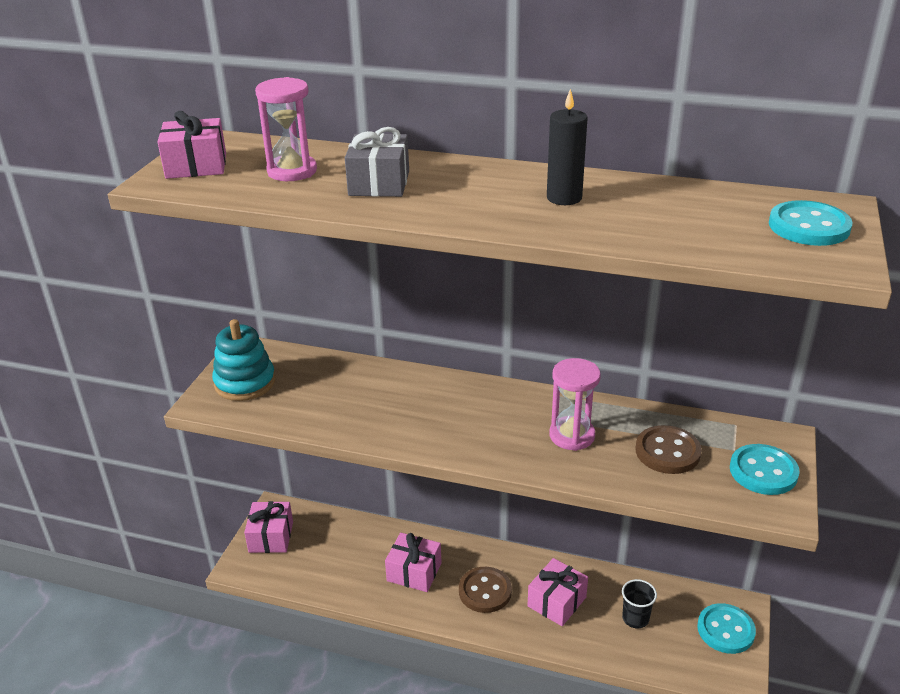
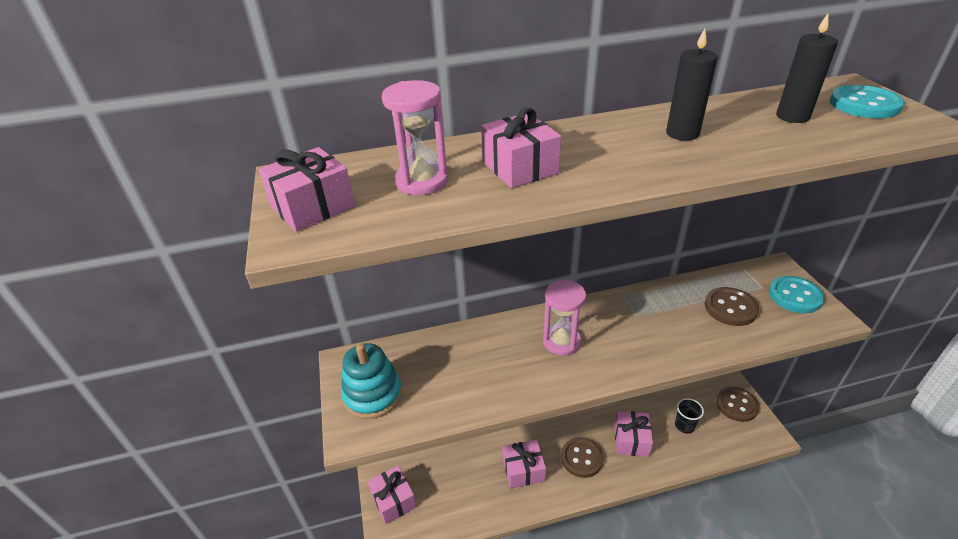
camera: 30 degrees left, 5 degrees up
(379, 183) = (520, 167): grey gift -> pink gift
(572, 435) = (662, 324): pink hourglass -> pink hourglass (561, 341)
(703, 215) = (792, 116): none -> black candle
(725, 630) = (736, 405): turquoise button -> brown button

